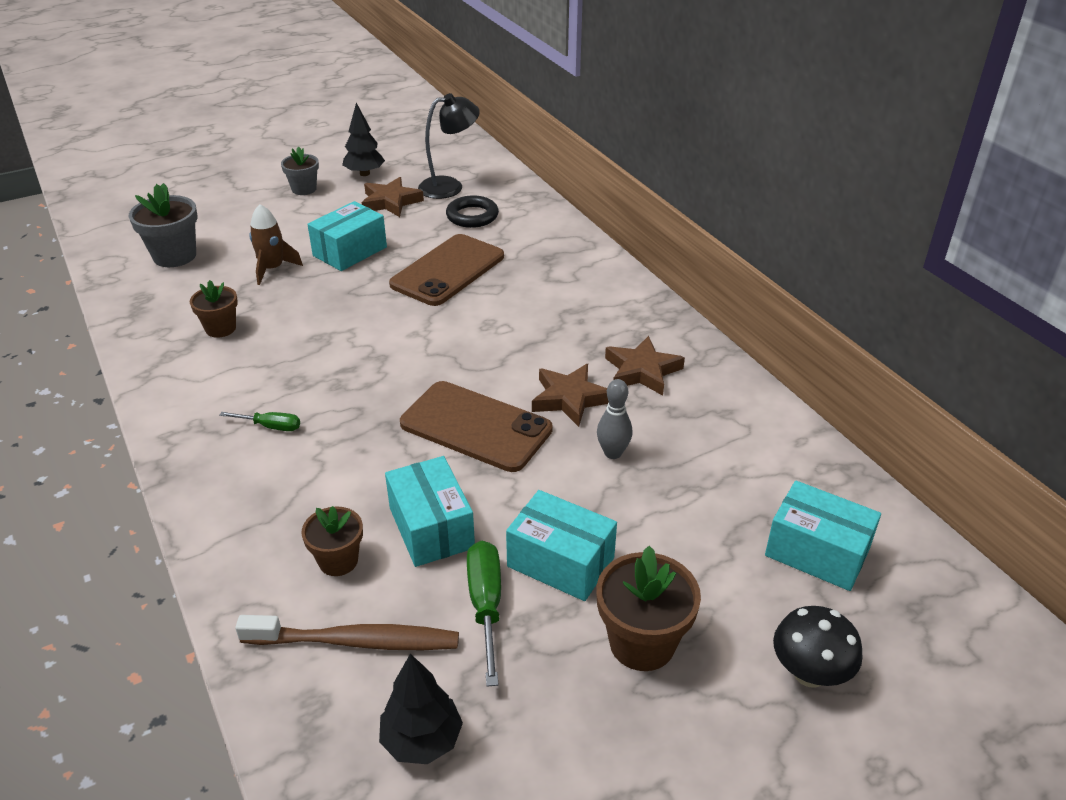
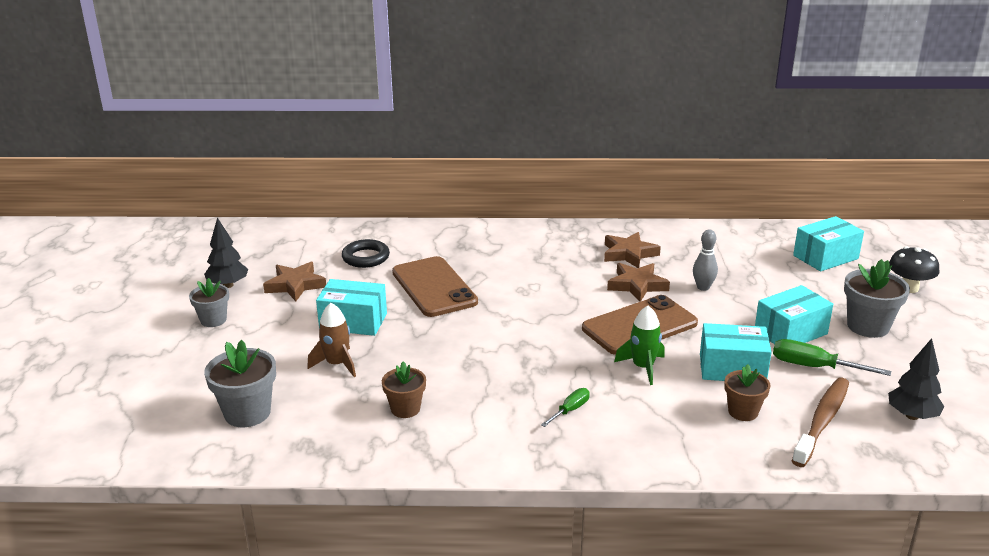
camera: 60 degrees left, 10 degrees down
(350, 251) = (353, 321): turquoise box -> turquoise box turned 60 degrees counterclockwise
(386, 454) = (643, 367): none -> green rocket
(450, 186) = (306, 254): black lamp -> none
(642, 643) = (868, 326): brown flower pot -> grey flower pot

